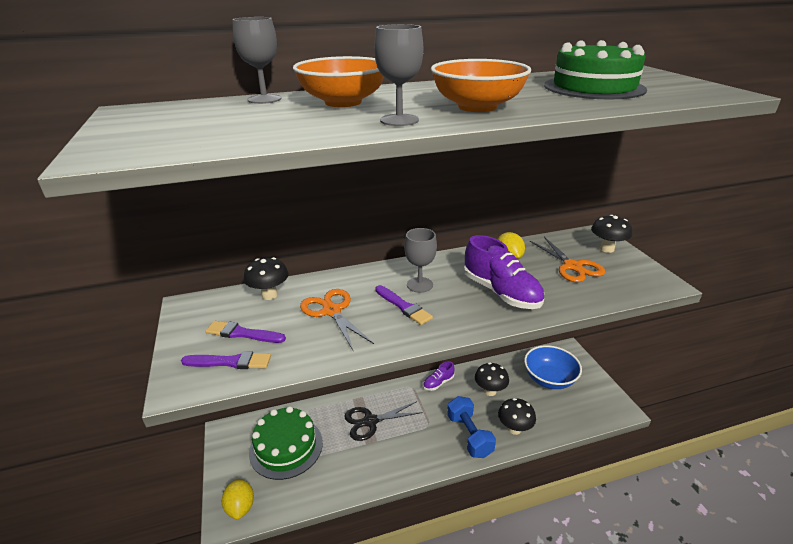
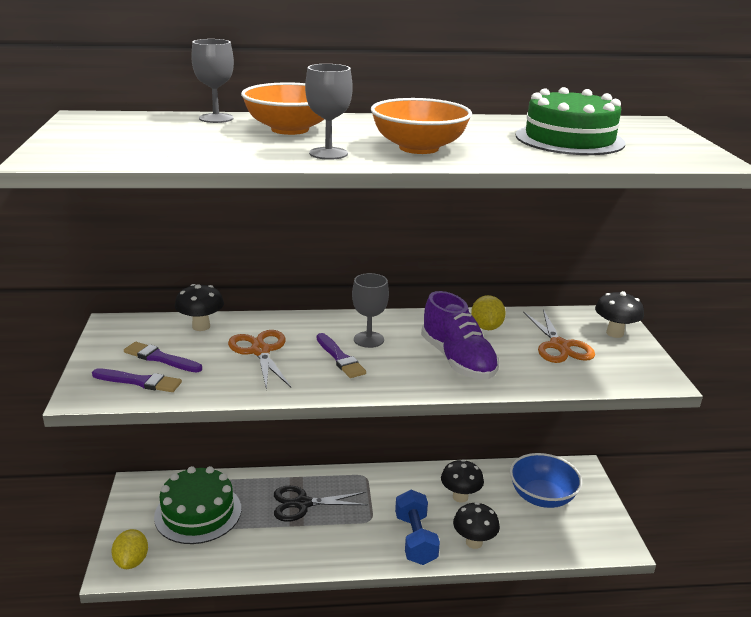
camera: 10 degrees right, 5 degrees down
(438, 383) = (399, 477): purple shoe -> none

